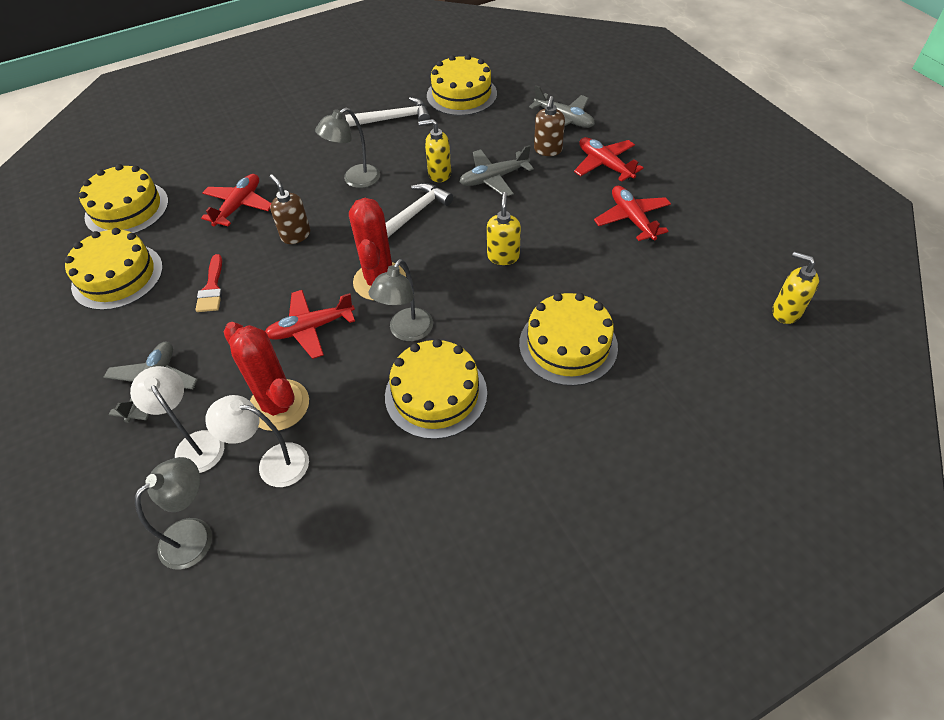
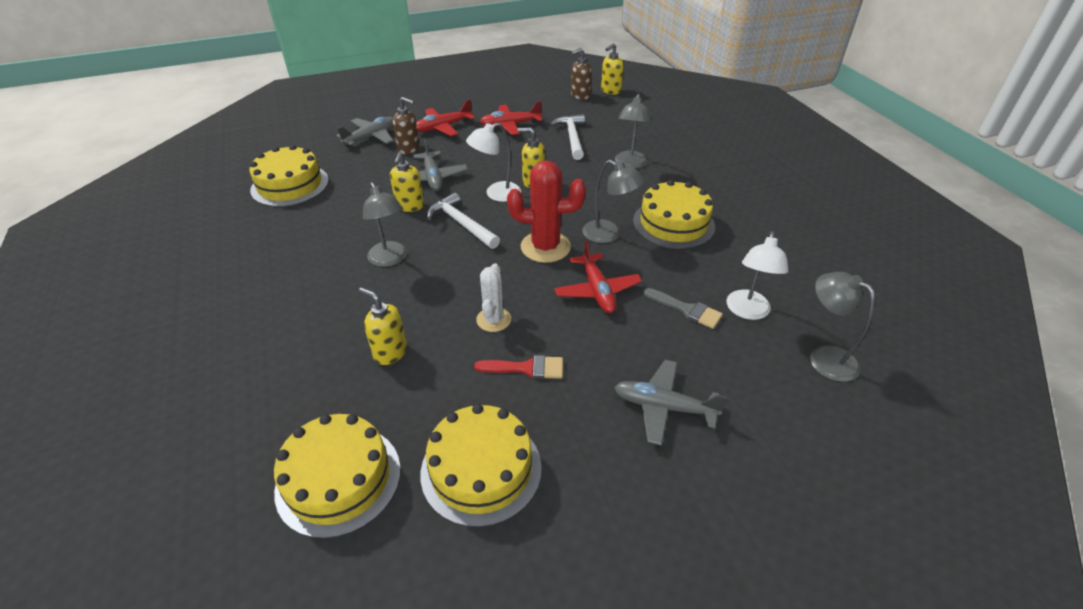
camera: 85 degrees left, 10 degrees down
(195, 444) = (733, 365): white lamp -> white lamp (496, 194)
(239, 206) = (390, 352): red plane -> yellow soap dispenser
(272, 259) = (493, 320): none -> white cactus
(279, 405) = (687, 309): red cactus -> grey brush
(296, 235) = (462, 303): brown soap dispenser -> brown soap dispenser (580, 96)
(394, 119) = (299, 229): white hammer -> white hammer (572, 137)
(568, 345) = (630, 164): yellow cake -> grey lamp

